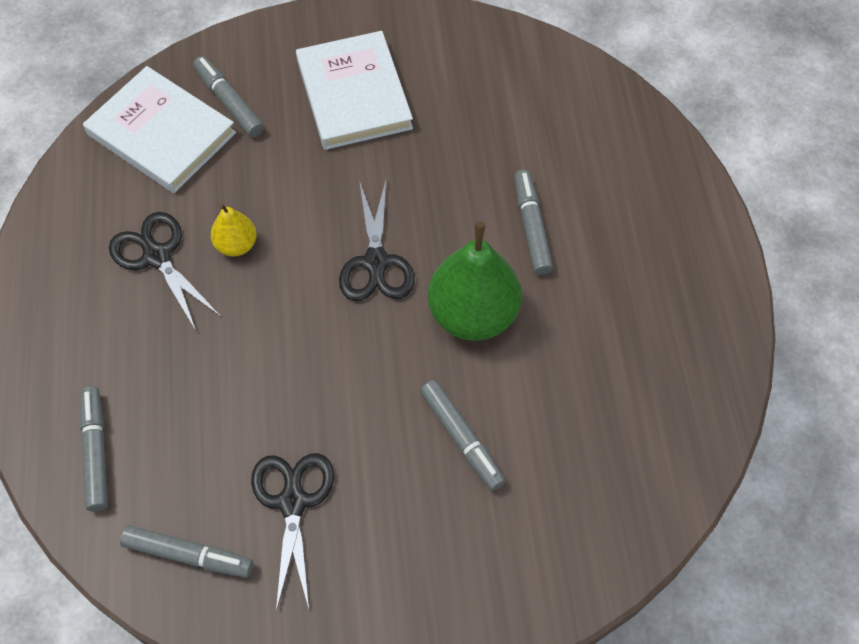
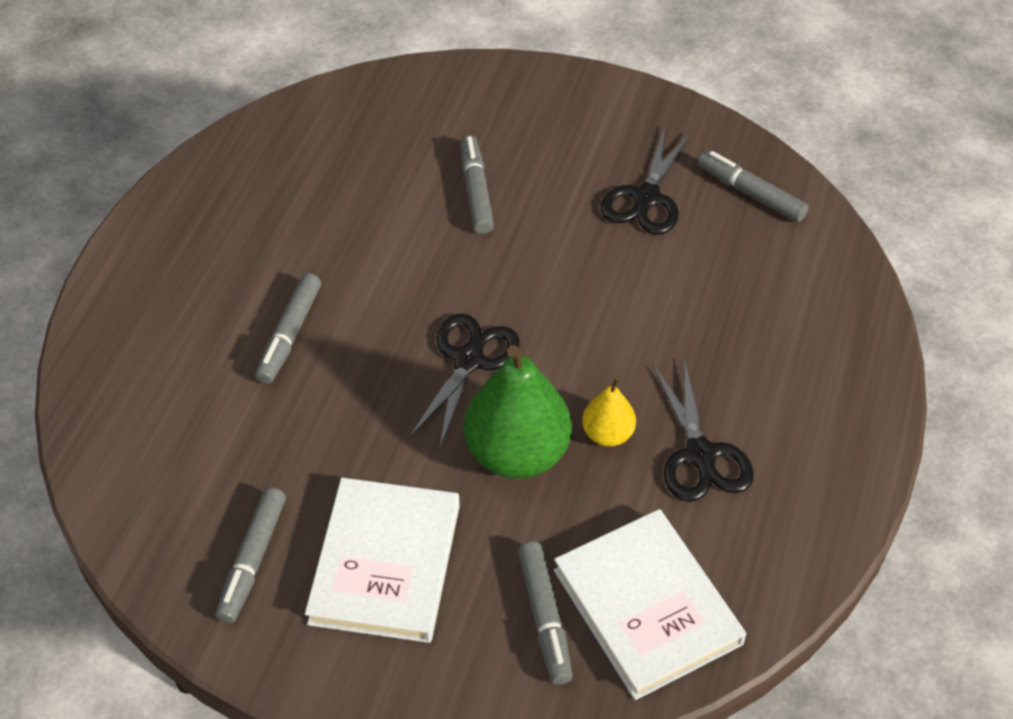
camera: 155 degrees left, 10 degrees down
(96, 452) = (813, 294): grey marker -> grey marker (253, 560)
(473, 314) = (402, 279): green pear -> green pear (517, 453)

